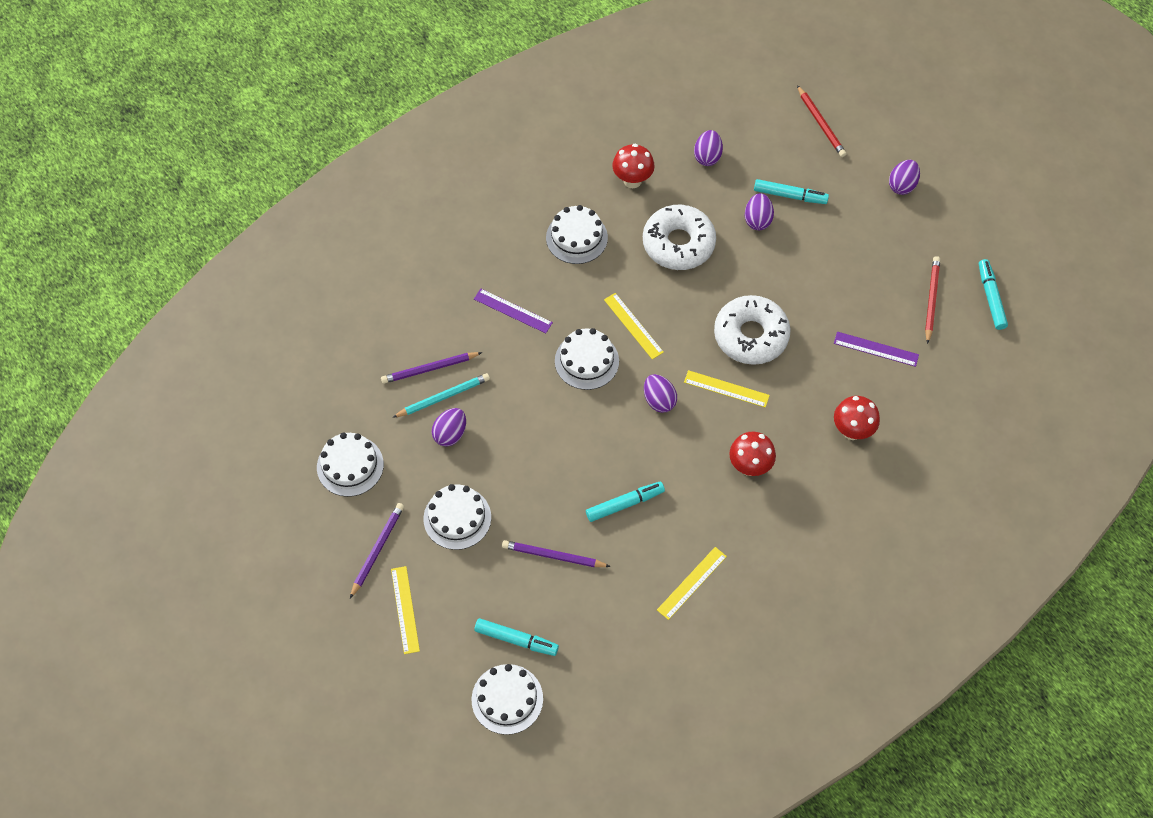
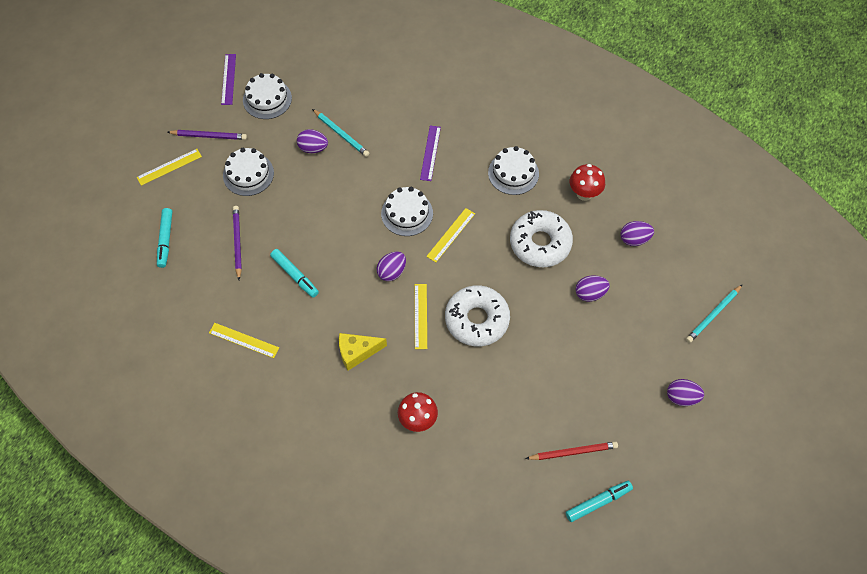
camera: 70 degrees right, 0 degrees up
(430, 369) = (361, 119): purple pencil -> none
(507, 699) = (119, 249): white cake -> none
(749, 466) = (357, 352): red mushroom -> yellow cheese
(789, 195) = (626, 311): turquoise marker -> none
(820, 123) = (713, 315): red pencil -> turquoise pencil
(876, 349) = (504, 419): purple ruler -> purple ruler (228, 79)

